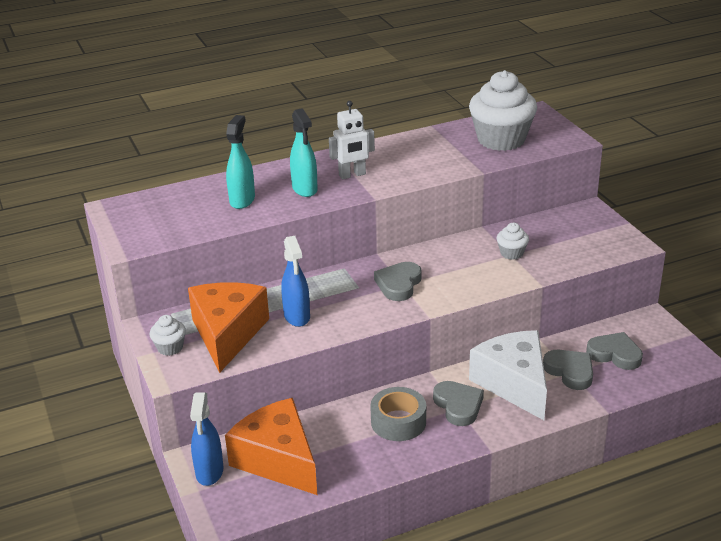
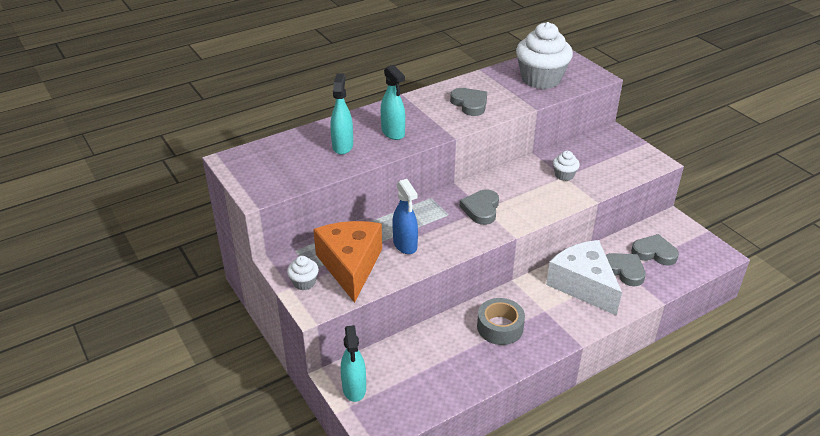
camera: 10 degrees left, 5 degrees up
(209, 472) = (354, 388): blue spray bottle -> turquoise spray bottle
(278, 460) = (409, 371): orange cheese -> none
(352, 175) = (429, 117): white robot -> none
(458, 405) = (544, 308): grey heart -> grey heart (470, 104)

